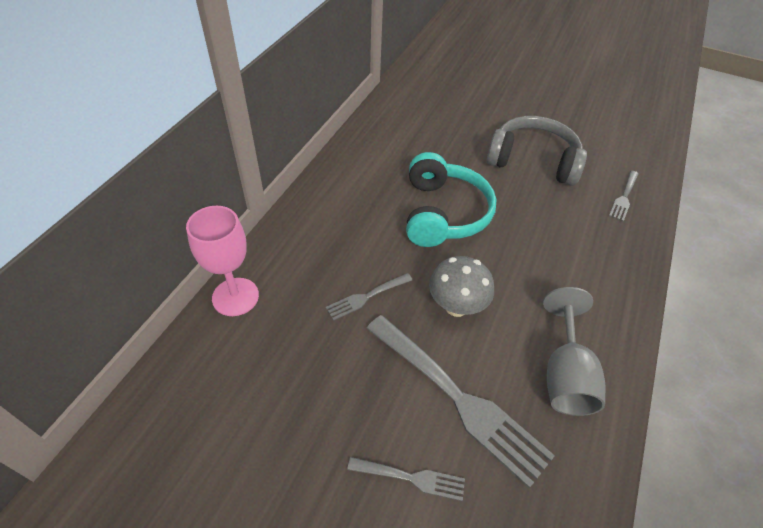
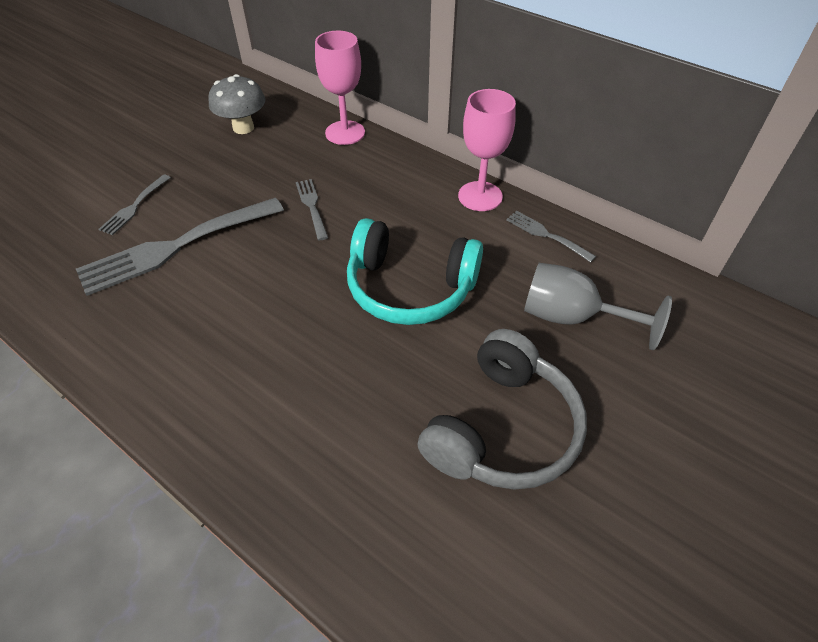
camera: 105 degrees right, 0 degrees up
(325, 184) = (480, 196): none -> pink goblet
(456, 306) = (272, 268): grey mushroom -> grey mushroom (243, 128)
(565, 374) = (149, 333): grey goblet -> grey goblet (572, 317)
(624, 197) = (390, 543): grey fork -> grey fork (546, 235)

